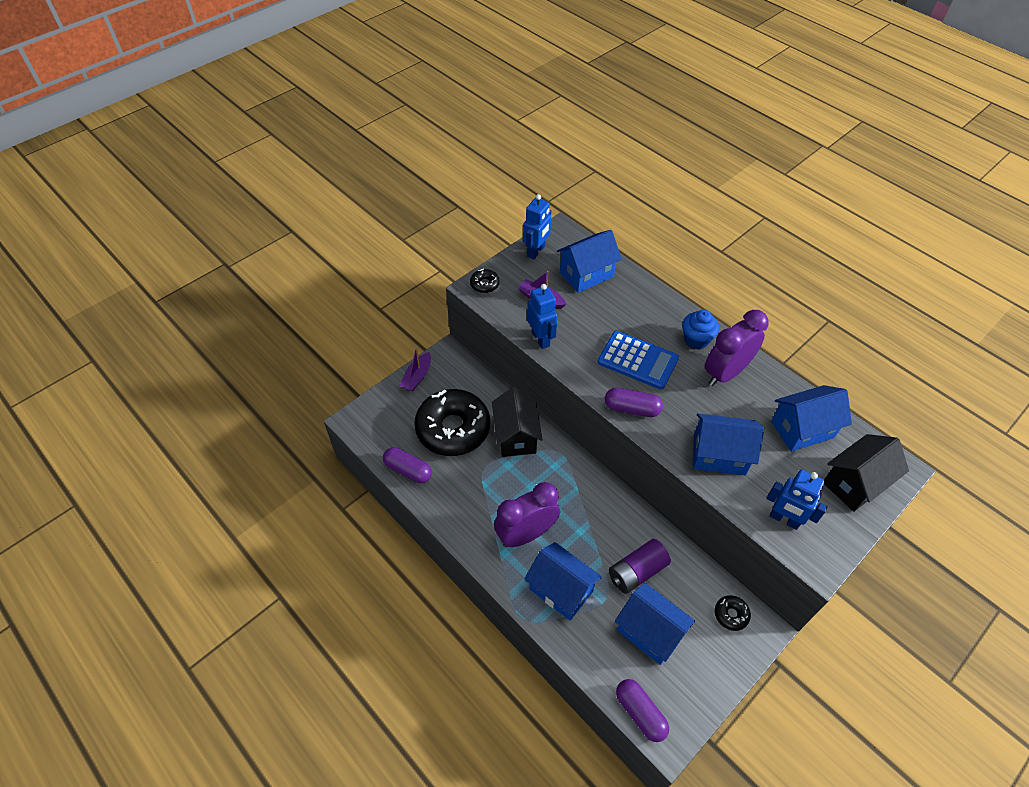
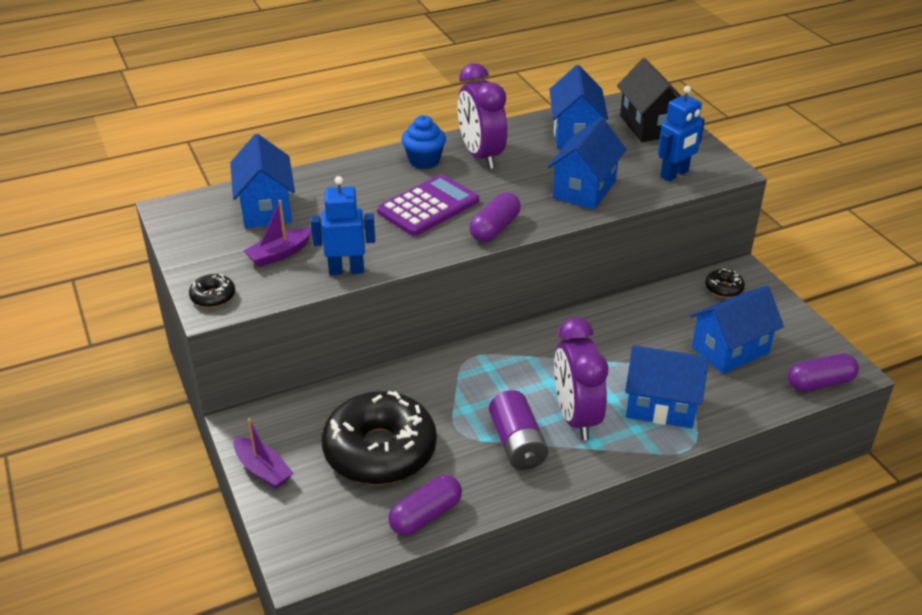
camera: 70 degrees left, 15 degrees down
(516, 436) = (425, 390): black house -> none
(536, 251) = (191, 238): blue robot -> none
(561, 590) = (661, 406): blue house -> blue house turned 45 degrees clockwise
(637, 572) = (656, 339): purple battery -> purple battery (517, 443)
(638, 360) = (428, 206): blue calculator -> purple calculator

